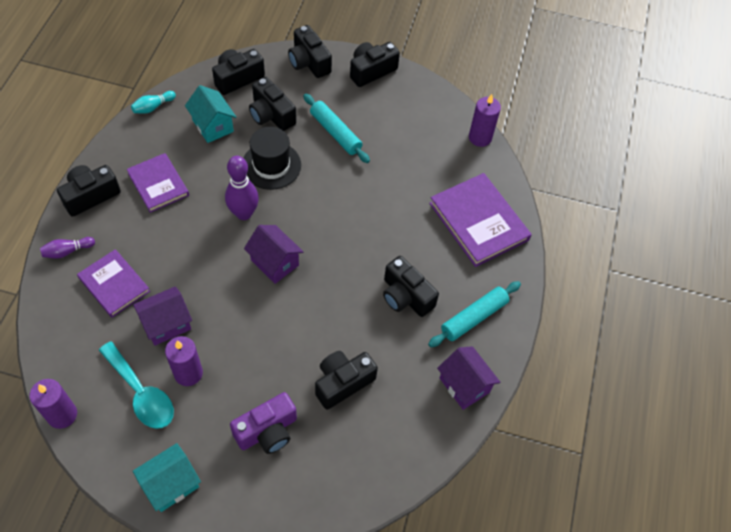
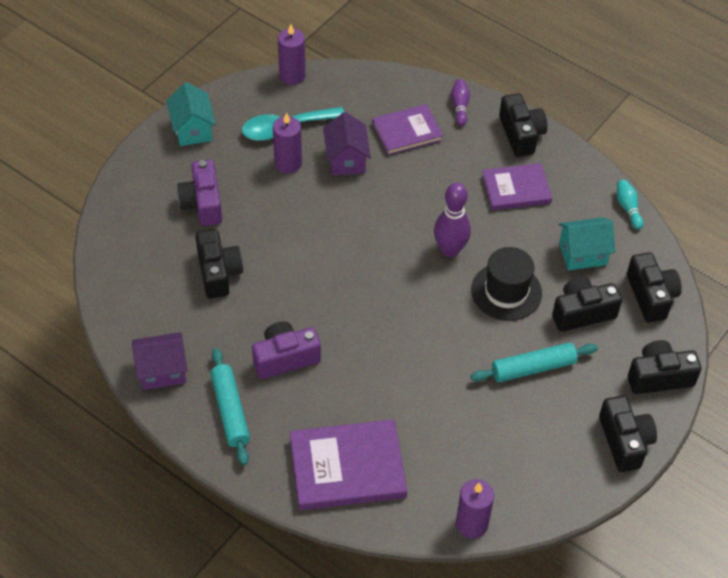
camera: 115 degrees right, 5 degrees down
(275, 262) = (377, 259): purple house -> none
(405, 296) = (285, 358): black camera -> purple camera

